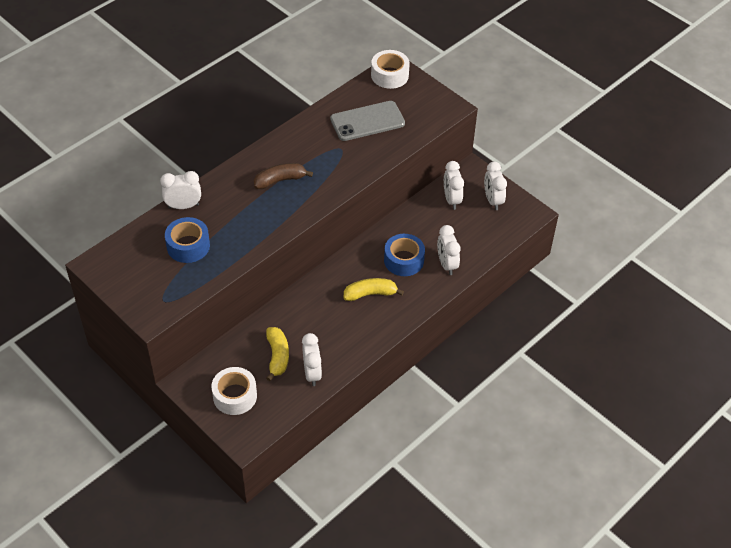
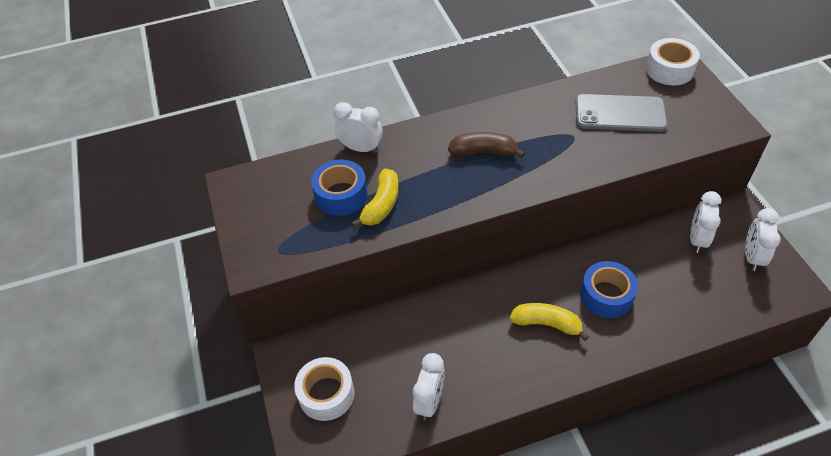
camera: 30 degrees right, 0 degrees up
(277, 356) = (399, 362): yellow banana -> yellow banana (381, 205)
(446, 264) = (660, 320): white clock -> none

